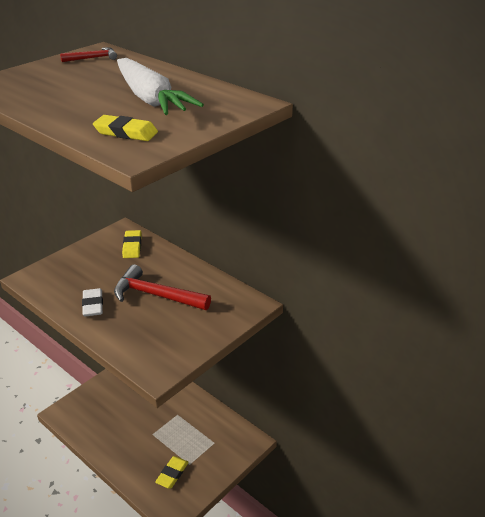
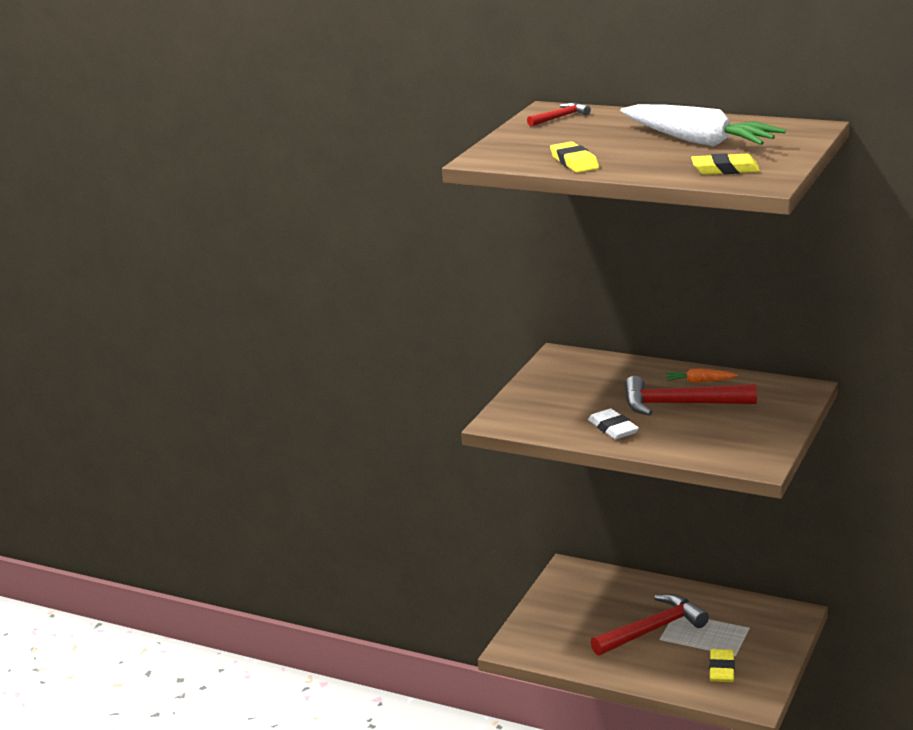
camera: 15 degrees left, 10 degrees down
(132, 246) = (594, 368): yellow eraser -> yellow eraser (574, 162)
(153, 425) = (652, 630): none -> red hammer
(188, 277) = (699, 381): none -> orange carrot

